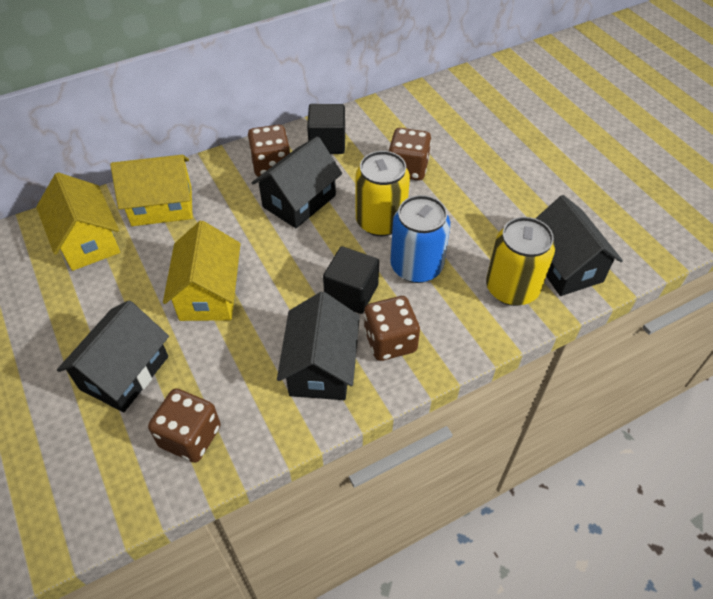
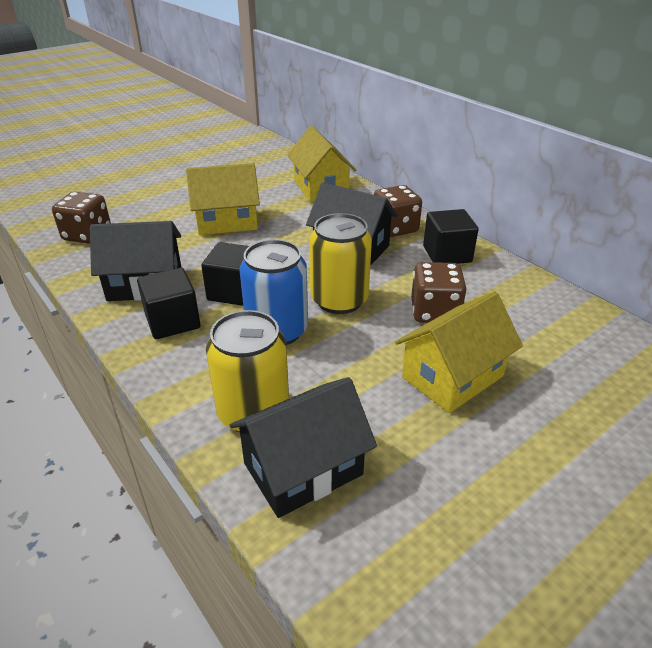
camera: 80 degrees right, 15 degrees down
(88, 241) = (275, 169): yellow house -> yellow house (452, 377)
(124, 373) = (149, 202): black house -> none
(390, 341) = (172, 321): brown dice -> black cube

